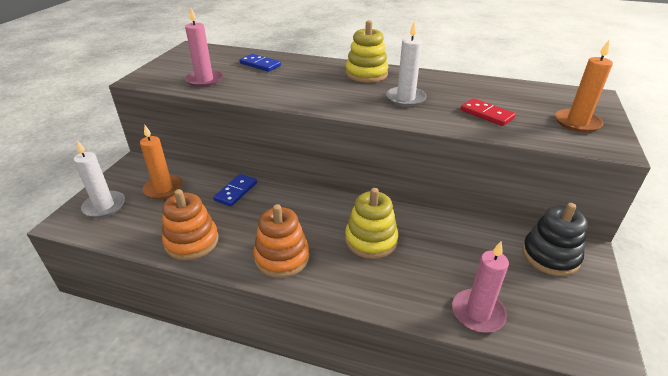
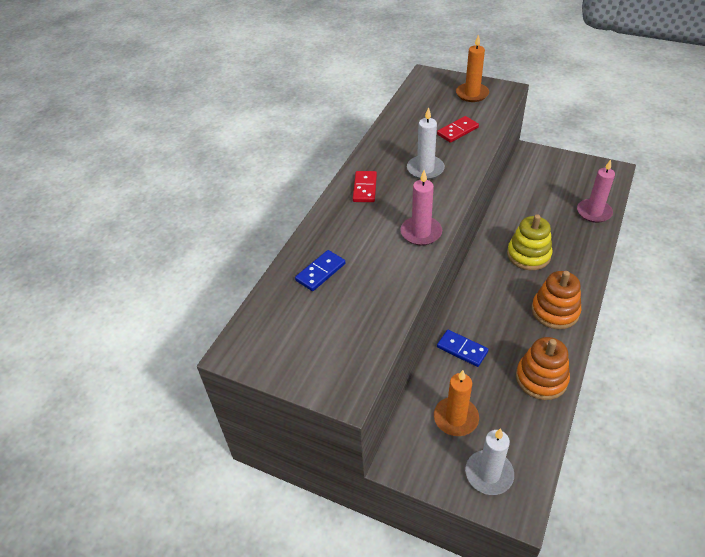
camera: 80 degrees left, 10 degrees up
(204, 80) = (361, 321): pink candle -> pink candle (421, 233)
(366, 74) = (364, 188): yellow stacking toy -> red domino
(550, 256) = (537, 169): black stacking toy -> none

